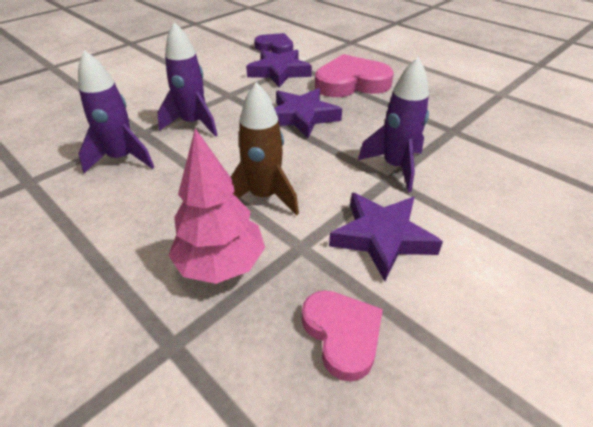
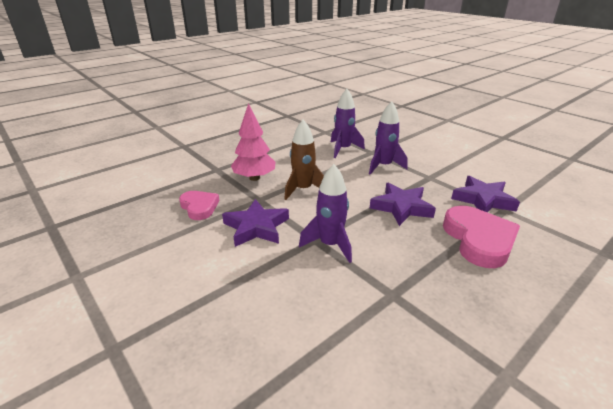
camera: 95 degrees right, 10 degrees down
(275, 47) = (543, 199): purple heart -> none
(342, 334) = (199, 207): pink heart -> pink heart turned 105 degrees counterclockwise

